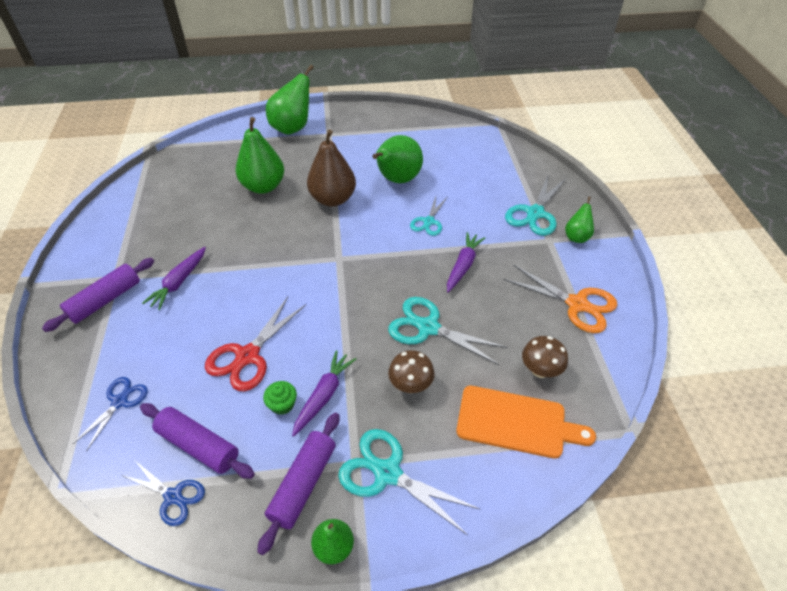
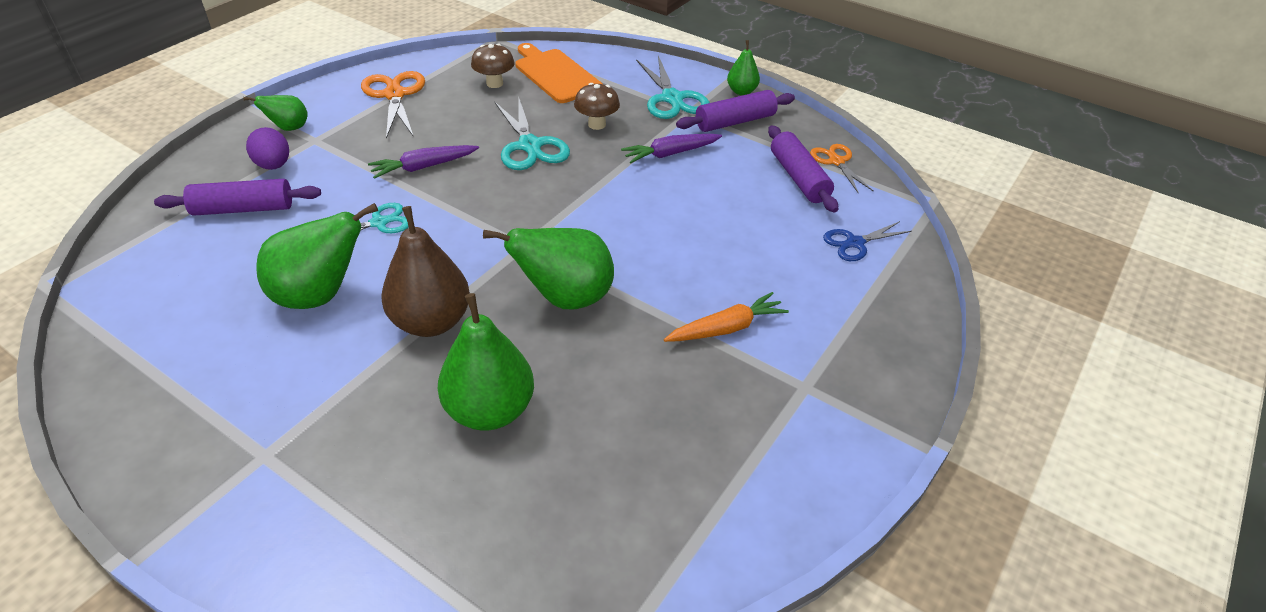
camera: 140 degrees left, 5 degrees down
(105, 300) = (831, 360): purple rolling pin -> purple rolling pin (243, 209)
(173, 496) = (836, 161): blue scissors -> orange scissors
(179, 282) = (726, 328): purple carrot -> orange carrot
(248, 356) = (708, 213): red scissors -> none
(282, 404) = (709, 166): green cupcake -> none
(292, 128) = (290, 523): green pear -> green pear (565, 298)
(535, 213) = (273, 165): turquoise scissors -> purple egg

